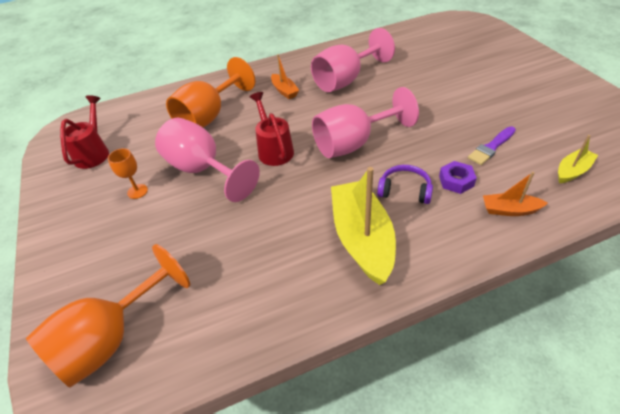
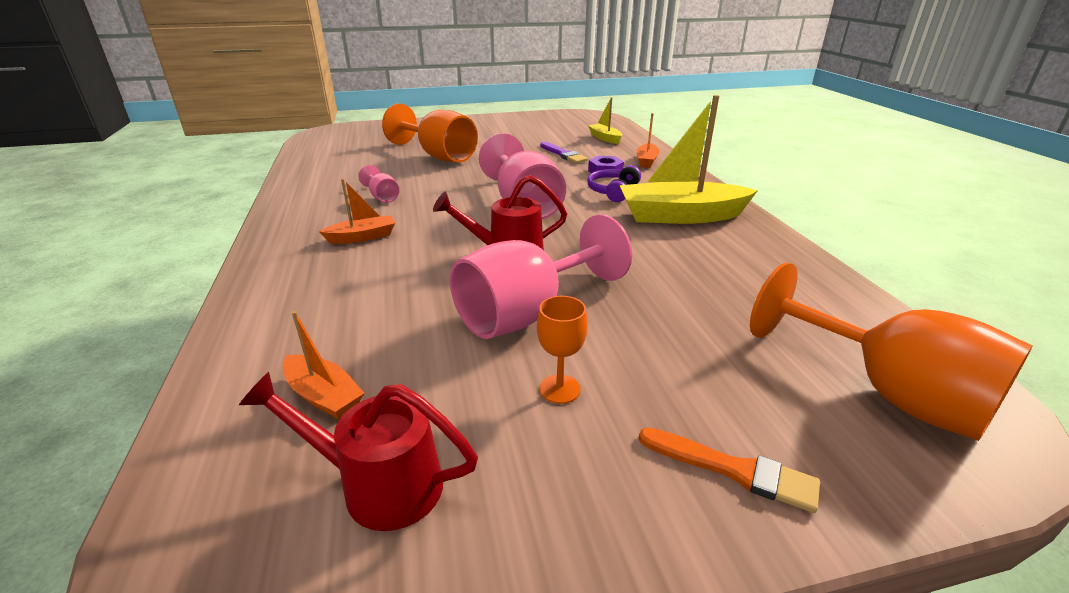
camera: 85 degrees left, 15 degrees down
(73, 255) = (733, 470): none -> orange brush
(143, 125) = (323, 396): none -> orange boat
(209, 116) = (371, 306): orange goblet -> orange goblet (439, 156)
(345, 80) = (382, 197): pink goblet -> pink goblet, size x0.46

